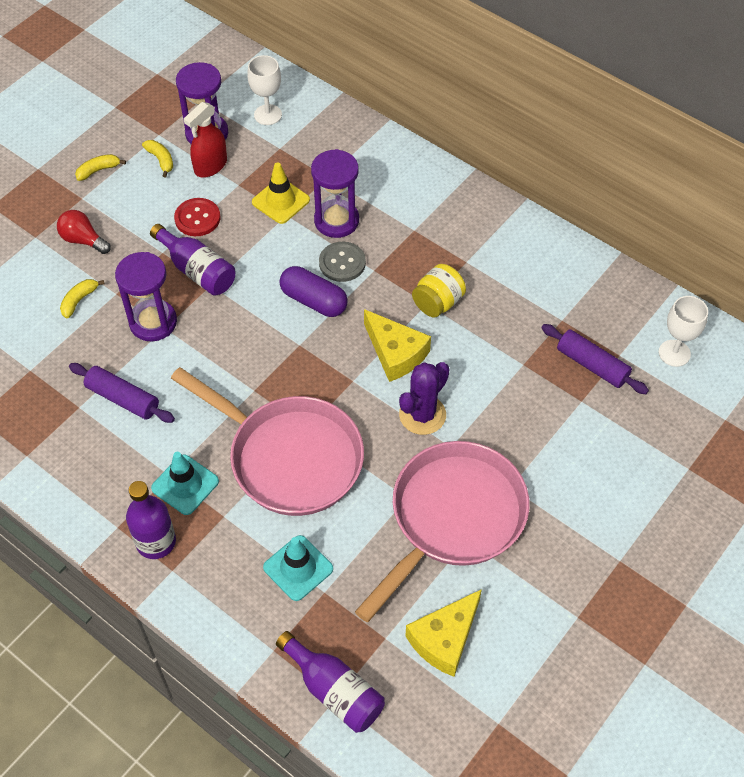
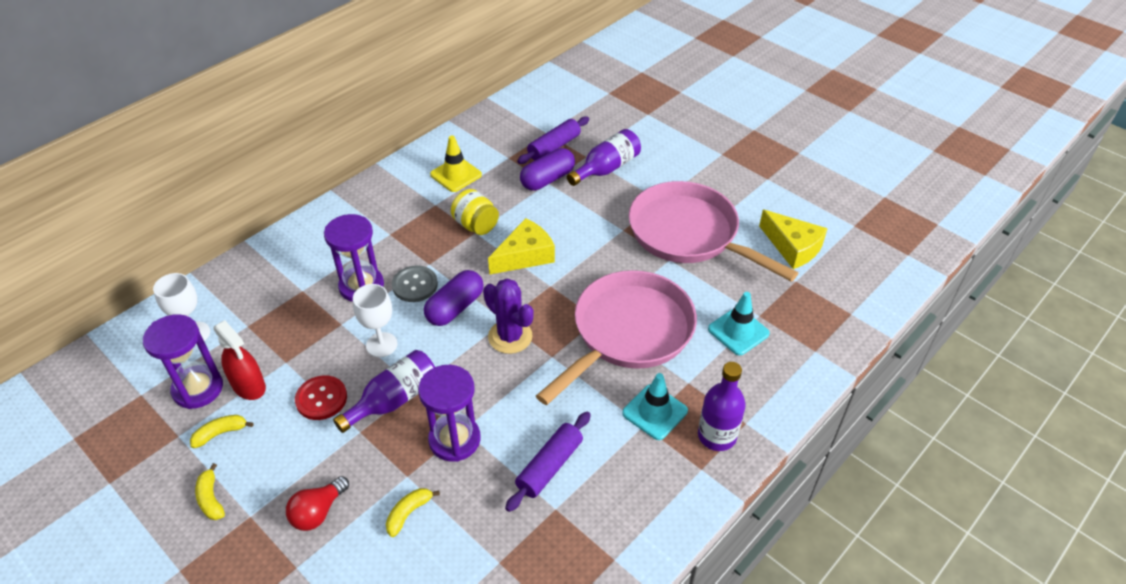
camera: 85 degrees left, 10 degrees down
(79, 300) = (408, 513): yellow banana -> yellow banana turned 90 degrees clockwise
(280, 201) = (321, 327): yellow traffic cone -> yellow traffic cone (456, 175)
(334, 691) = (845, 313): purple bottle -> purple bottle (606, 168)
(422, 415) = (591, 244): purple cactus -> purple cactus (510, 337)
(529, 363) = (547, 179): none -> purple capsule
(674, 353) = (549, 107): white goblet -> white goblet (381, 345)

